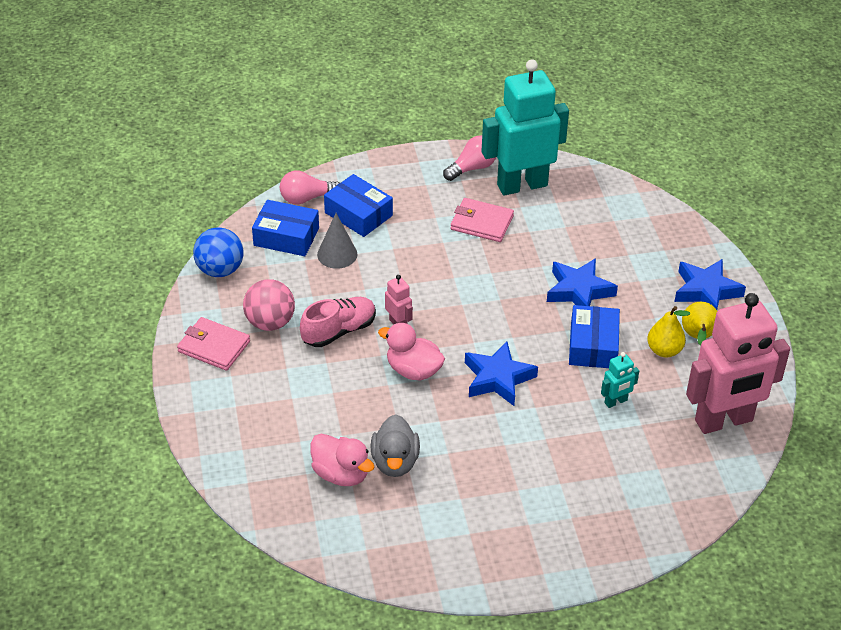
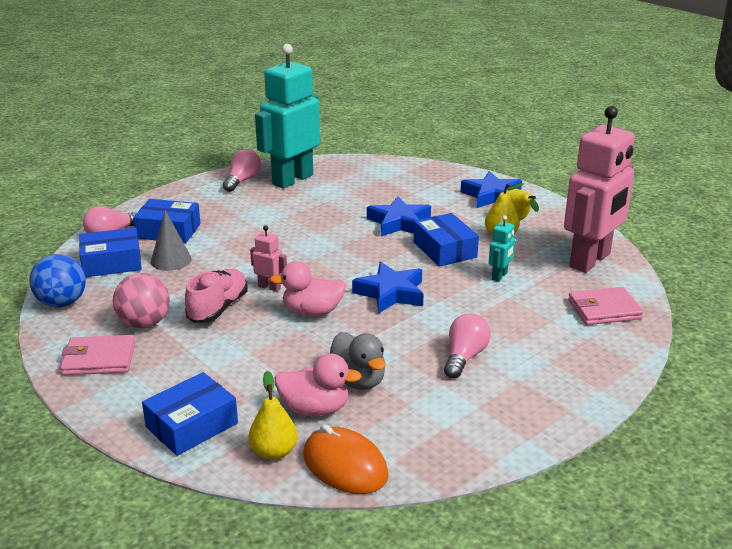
camera: 30 degrees left, 15 degrees down
(241, 446) = (192, 425): none -> blue box
(283, 500) = (274, 452): none -> yellow pear
(325, 537) = (345, 465): none -> orange mouse
(482, 223) = (281, 207): pink wallet -> pink wallet (604, 309)
(502, 478) = (464, 357): none -> pink light bulb

